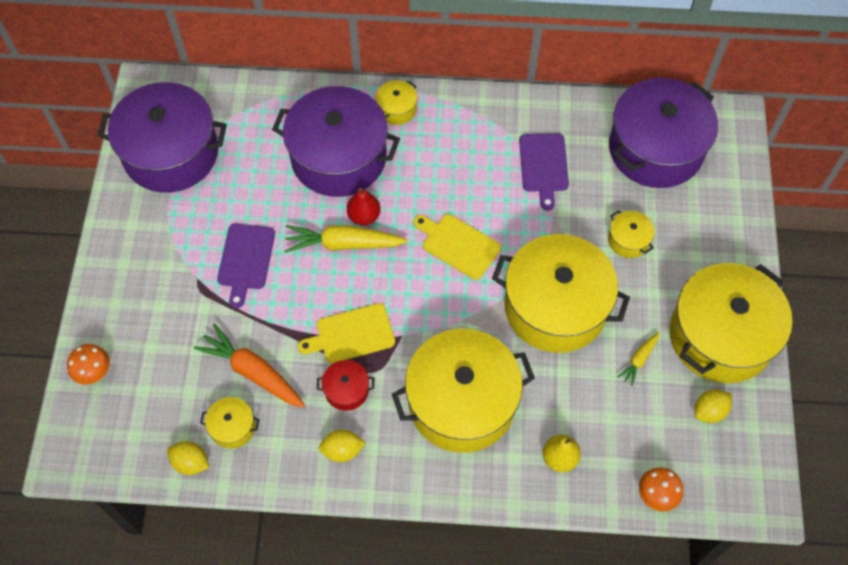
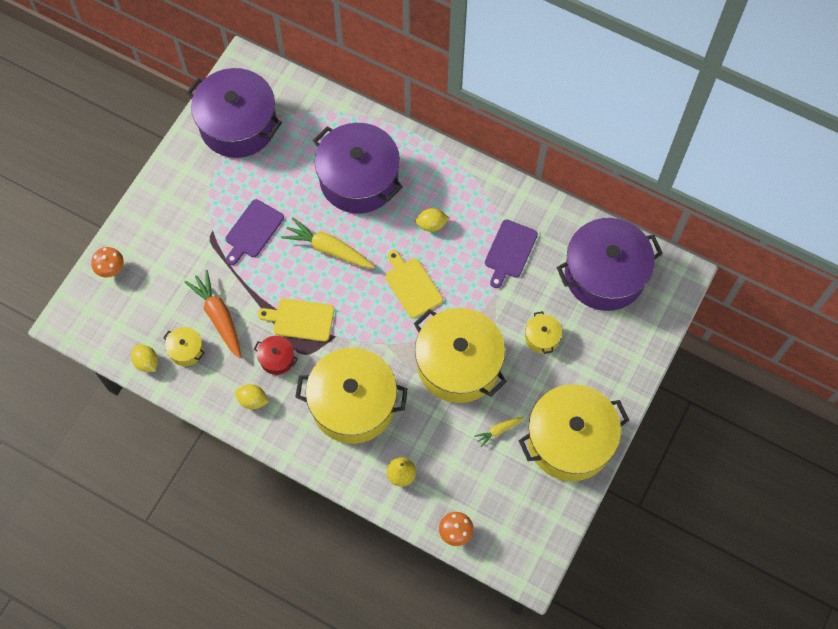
camera: 25 degrees right, 5 degrees up
(364, 216) = (354, 234): red pear -> none
(397, 109) = (422, 158): yellow pot -> none
(709, 411) = (529, 491): yellow lemon -> yellow lemon (431, 225)

